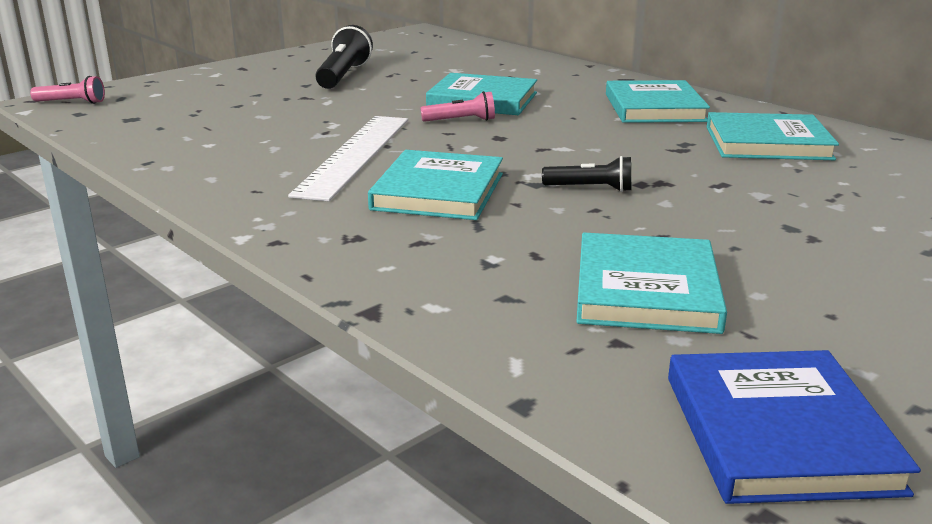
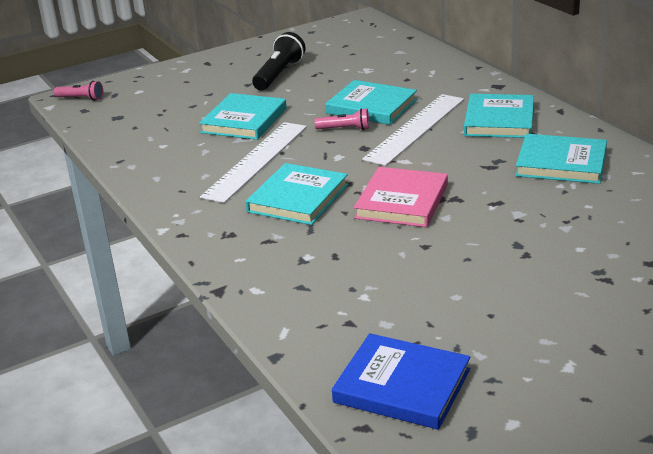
camera: 15 degrees right, 5 degrees up
(553, 117) = (415, 128): none -> white ruler
(590, 188) = (402, 201): black flashlight -> pink book
(646, 290) = (388, 288): turquoise book -> turquoise book (244, 120)
(779, 433) = (402, 386): blue book -> blue book turned 75 degrees counterclockwise

